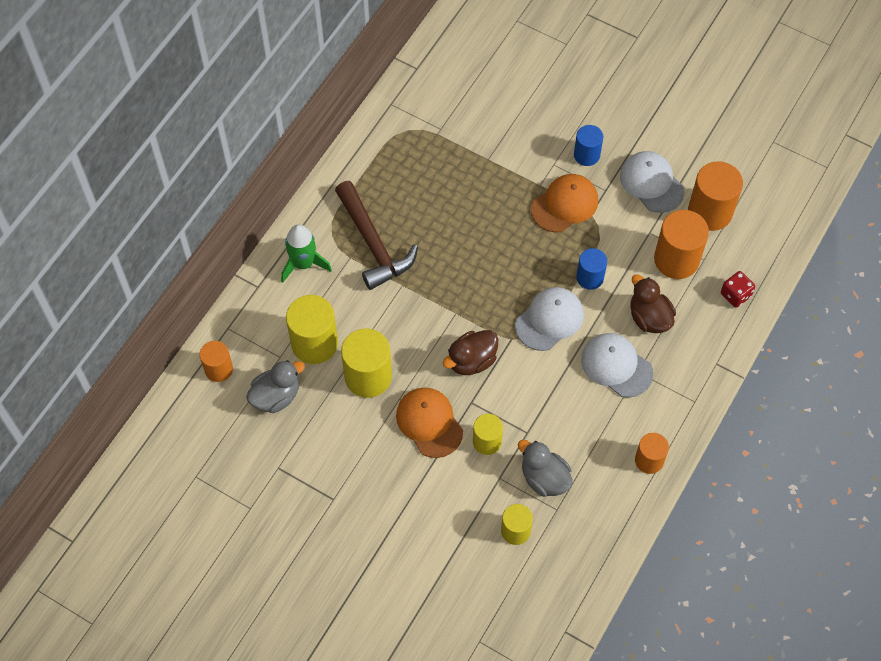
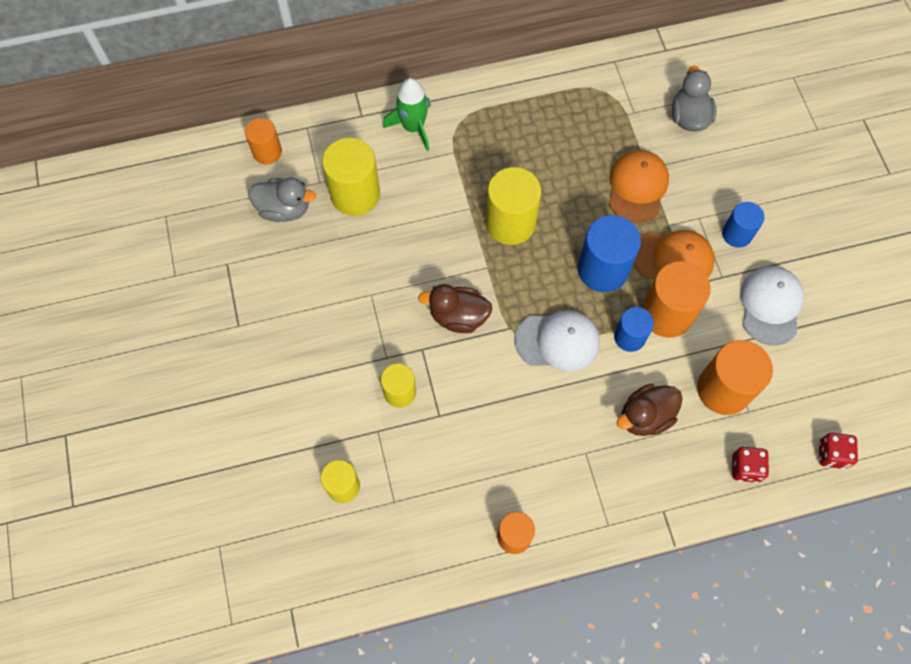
camera: 45 degrees right, 5 degrees up
(368, 376) = (366, 256): yellow cylinder -> yellow cylinder (510, 223)
(373, 244) = (482, 157): brown hammer -> none
(429, 423) = (372, 335): orange cap -> orange cap (637, 187)
(529, 249) = (603, 269): none -> blue cylinder
(544, 478) = (412, 466): grey duck -> grey duck (689, 117)
(616, 366) = (572, 431): white cap -> none
(649, 317) = (645, 416): brown duck -> brown duck turned 135 degrees counterclockwise
(710, 212) = (799, 375): orange cylinder -> orange cylinder (667, 314)
(773, 242) = (832, 454): none -> red dice

